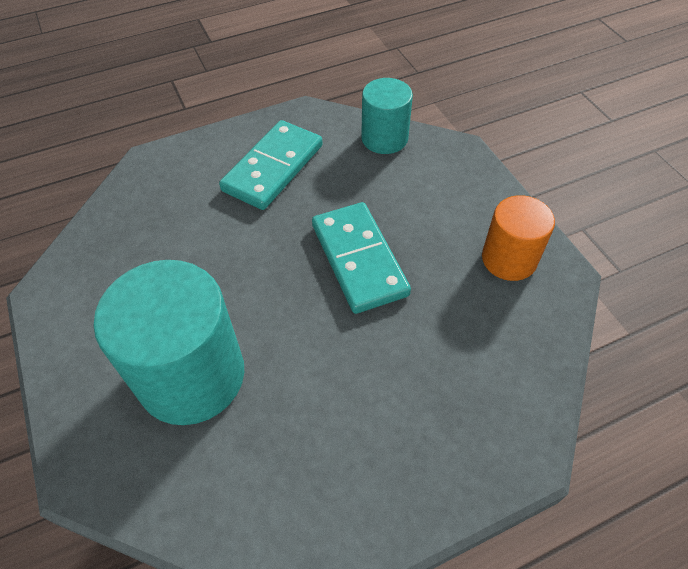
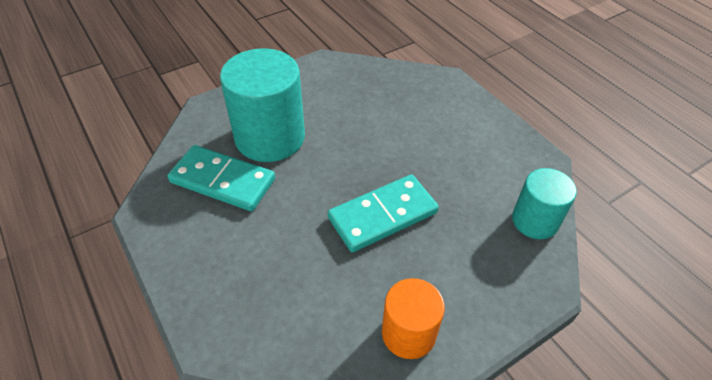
camera: 80 degrees right, 5 degrees down
(273, 168) = (466, 148): turquoise domino -> turquoise domino (222, 181)

